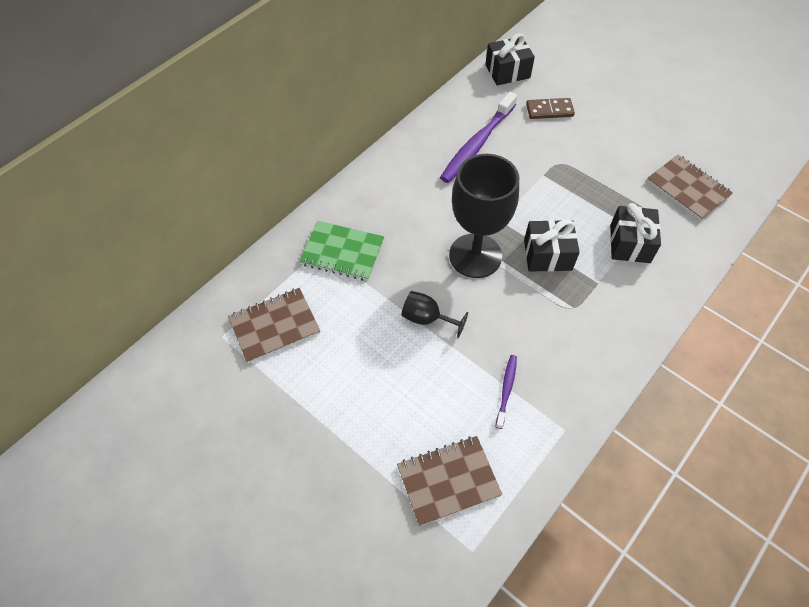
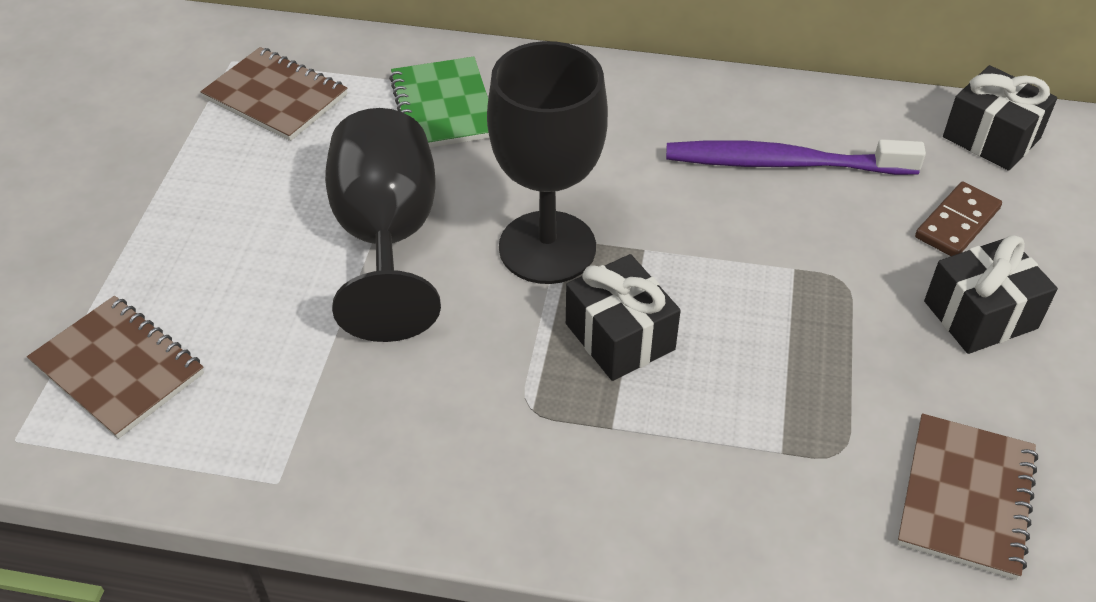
camera: 60 degrees right, 10 degrees down
(427, 318) = (387, 238): black goblet -> black goblet, size x2.08
(506, 390) = (312, 379): purple toothbrush -> none
(549, 110) = (957, 223): brown domino -> brown domino turned 75 degrees clockwise
(630, 243) = (741, 445): black gift -> black gift (980, 315)

